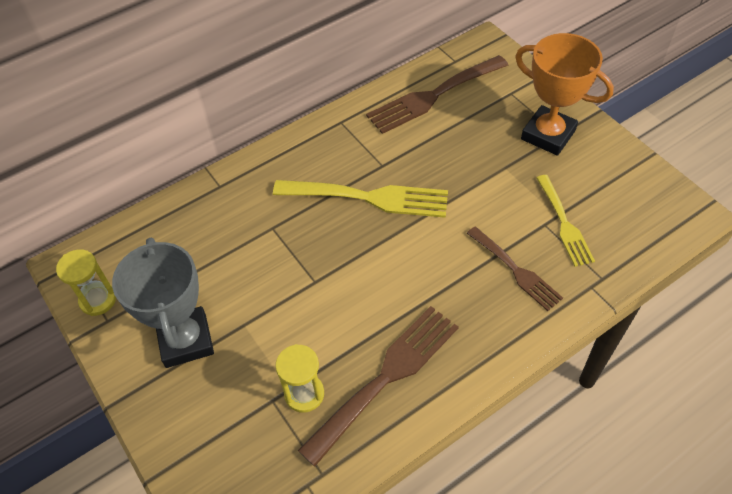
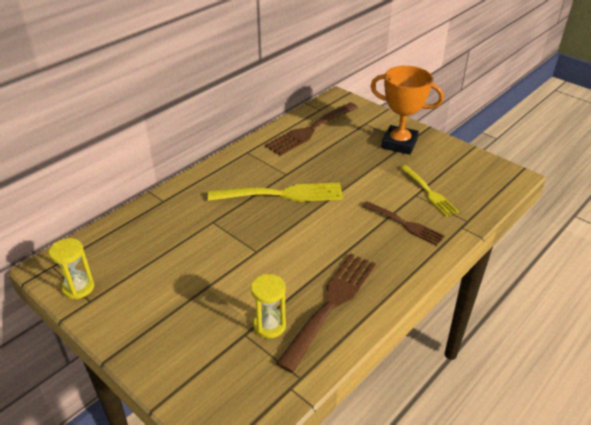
camera: 15 degrees left, 15 degrees down
(185, 340) = (161, 304): grey trophy -> none

